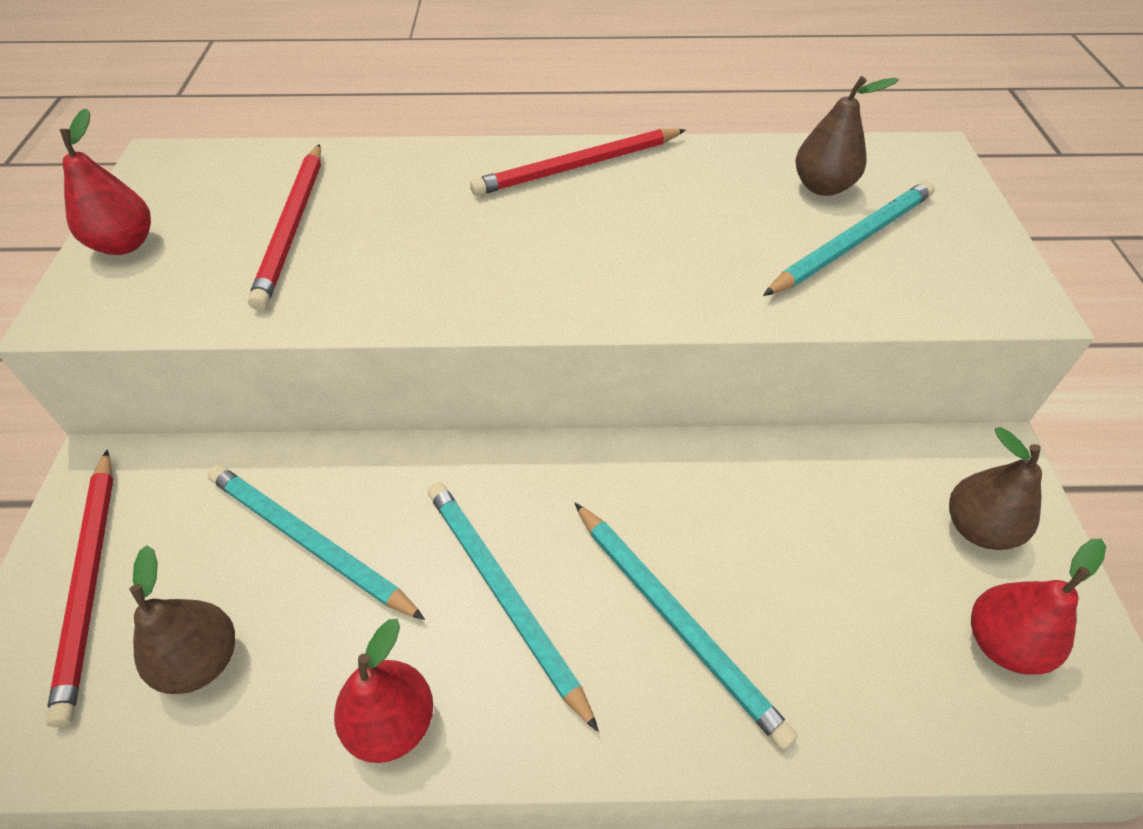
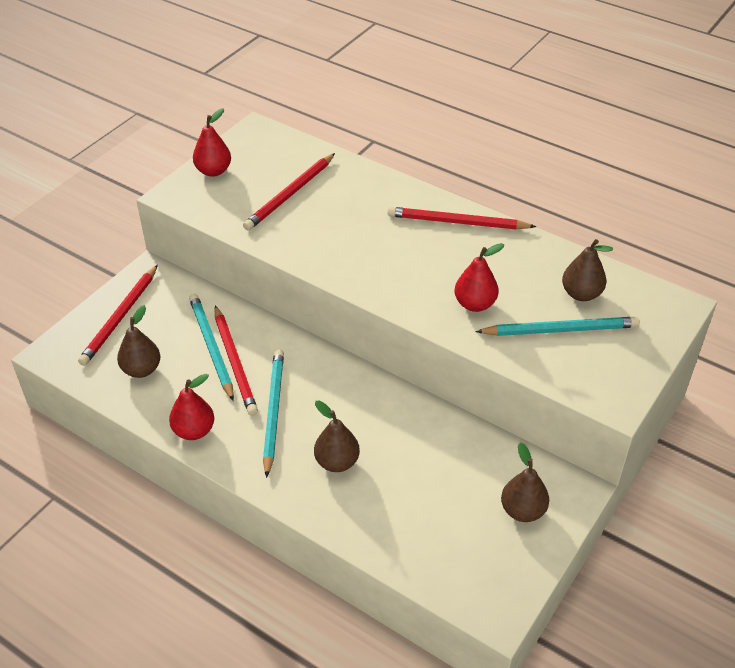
camera: 35 degrees right, 5 degrees down
(371, 546) = (235, 362): none -> red pencil
(676, 620) = (337, 462): turquoise pencil -> brown pear
(1002, 643) = (476, 556): red pear -> red pear (475, 304)

